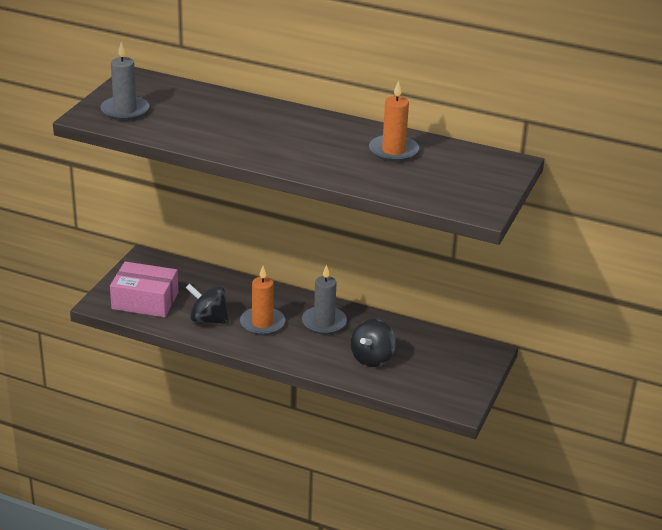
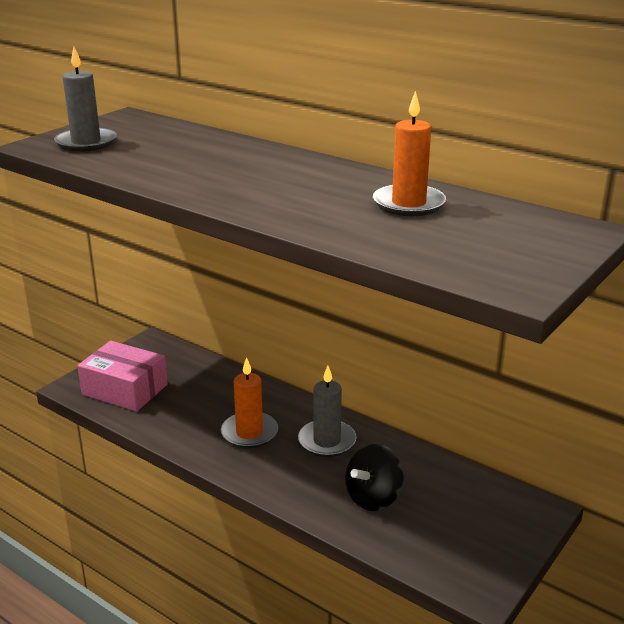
camera: 15 degrees right, 5 degrees down
(208, 319) = (186, 420): black spinning top -> none

